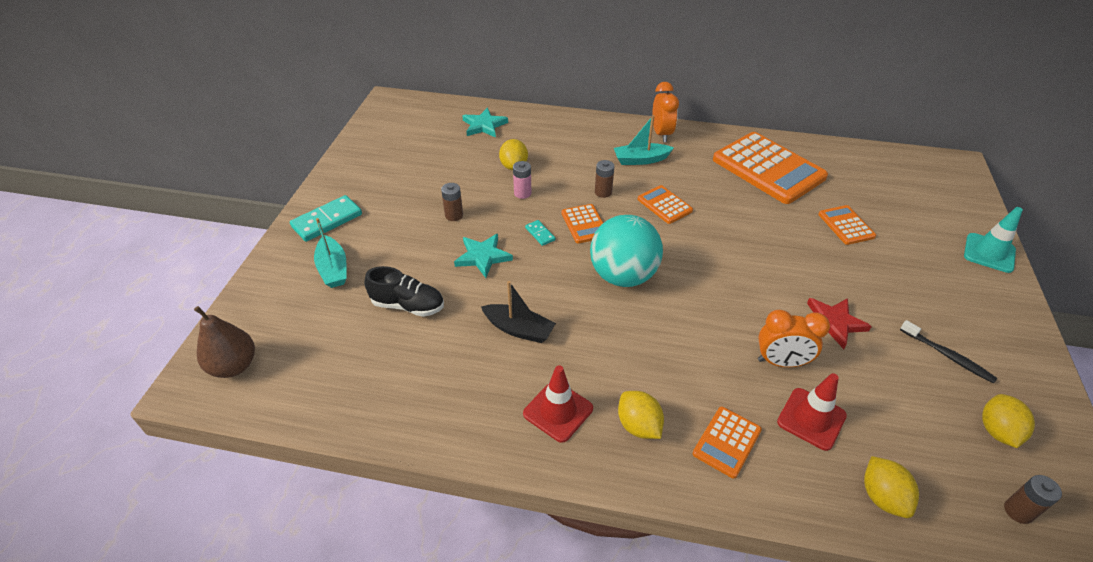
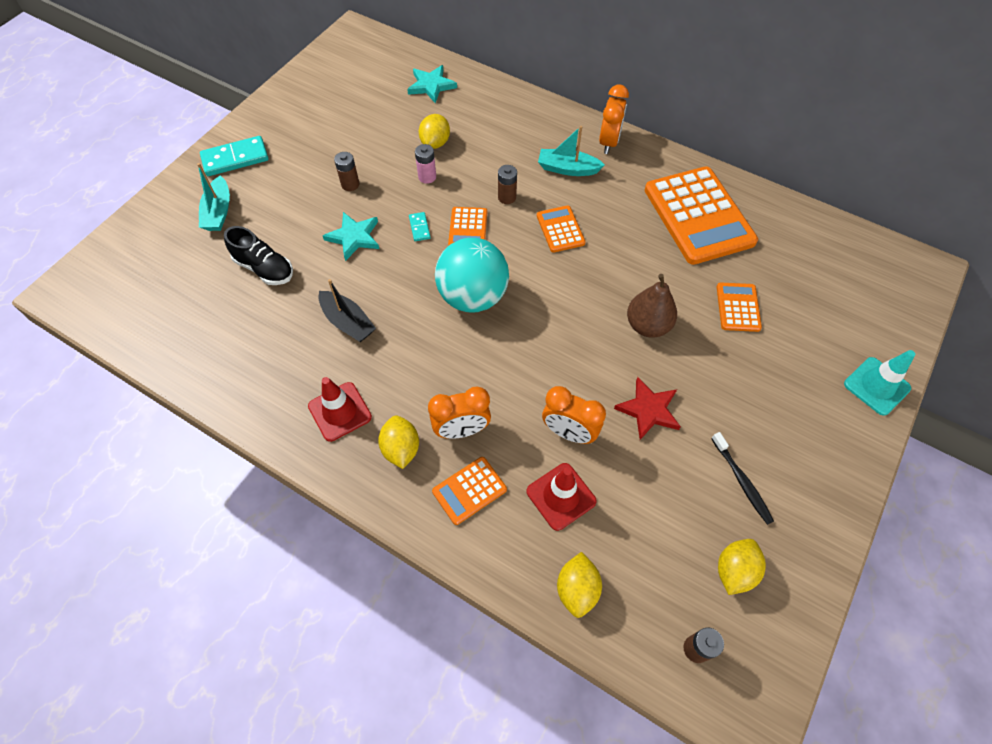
camera: 20 degrees right, 15 degrees up
(234, 366) = (101, 283): brown pear -> brown pear (647, 325)
(685, 390) = (461, 430): none -> orange clock

